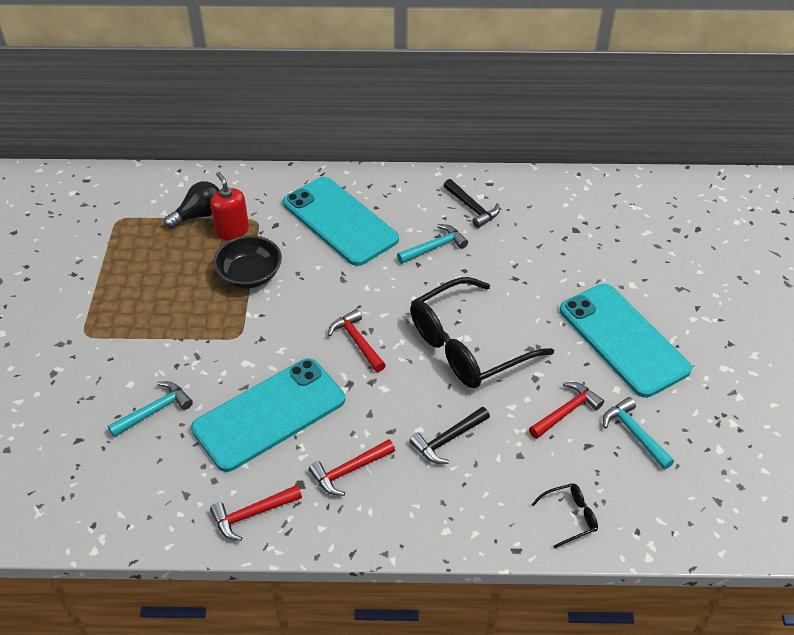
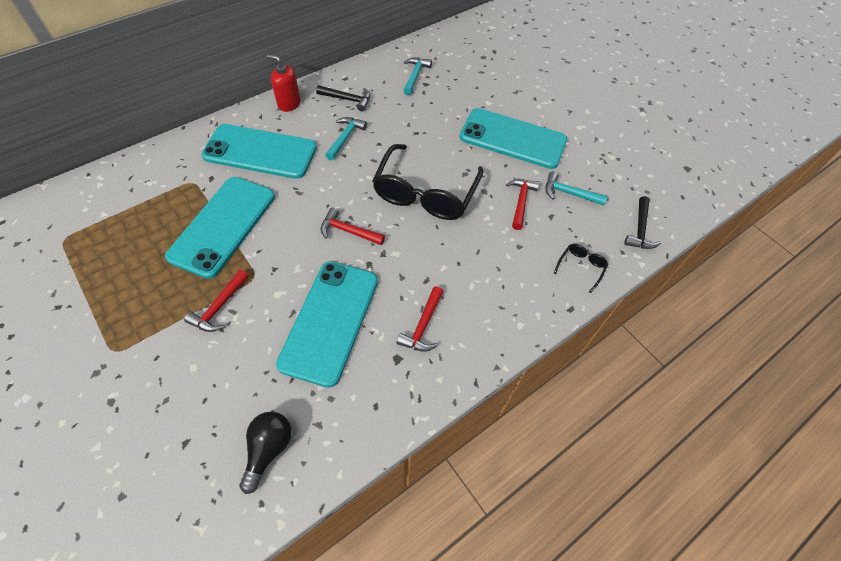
camera: 40 degrees left, 10 degrees up
(154, 411) = (234, 376): turquoise hammer -> turquoise hammer (415, 76)
(199, 215) = (138, 201): black light bulb -> black light bulb (268, 449)
(232, 230) = (178, 199): red soap dispenser -> red soap dispenser (289, 103)
(250, 275) = (223, 226): black bowl -> turquoise phone
(252, 514) = (382, 404): red hammer -> red hammer (219, 307)
(448, 439) = (468, 263): black hammer -> black hammer (640, 229)

